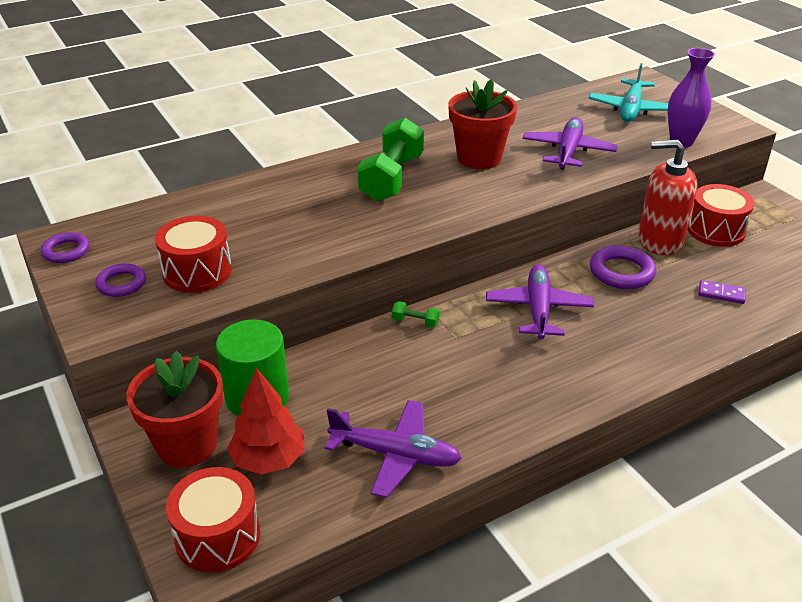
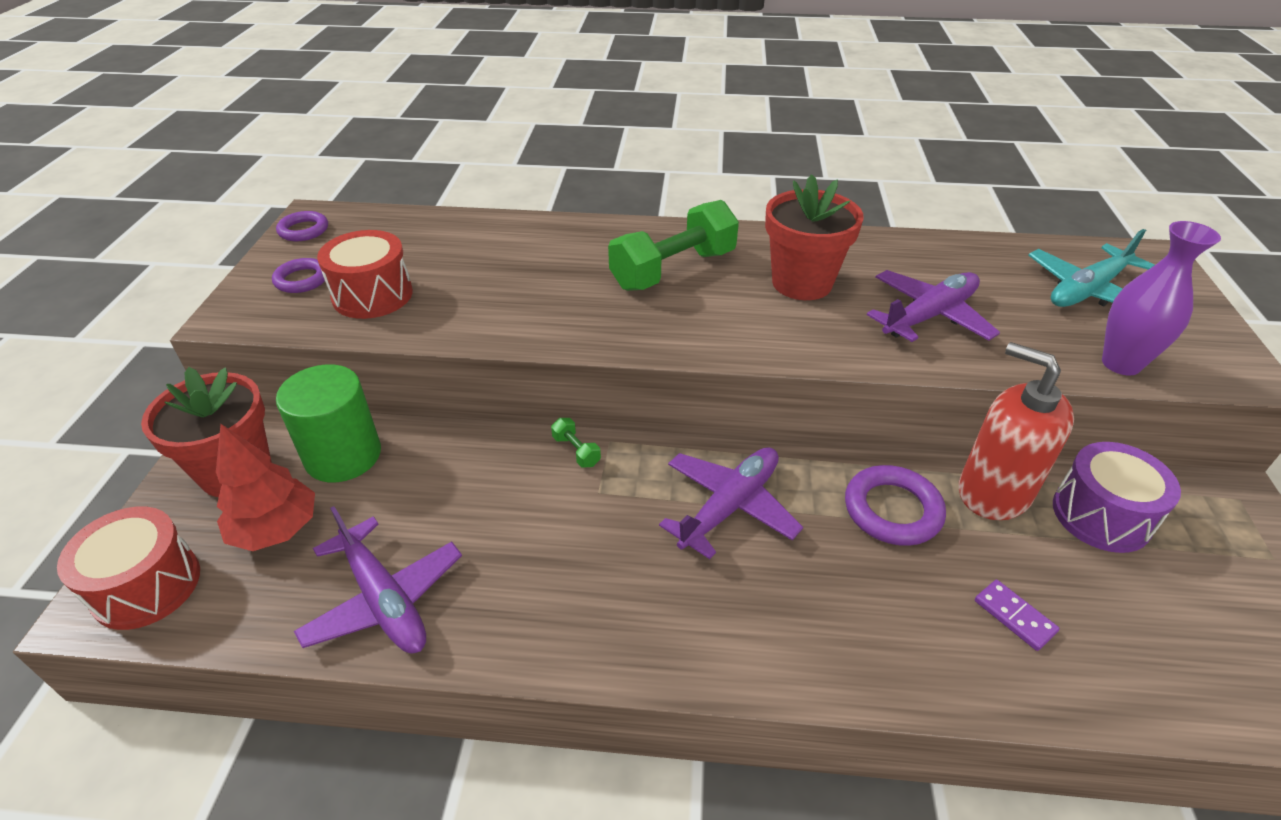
camera: 35 degrees right, 5 degrees up
(715, 230) = (1101, 515): red drum -> purple drum

